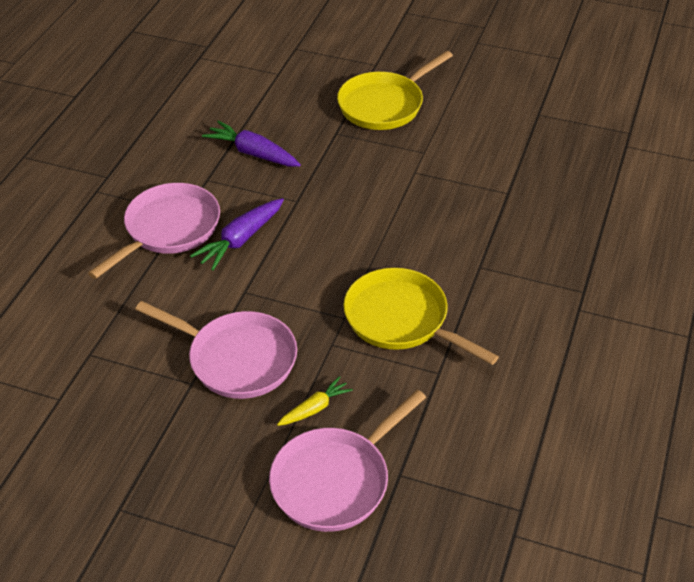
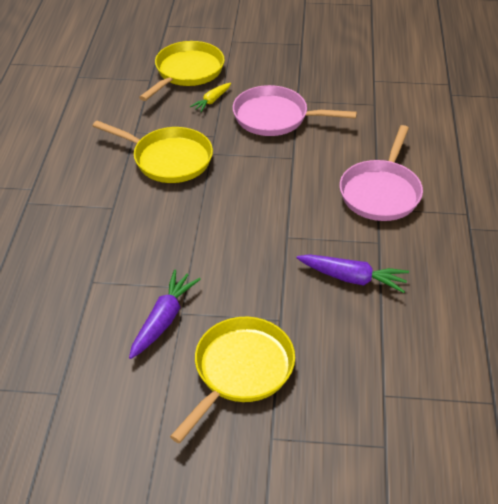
camera: 165 degrees right, 0 degrees up
(240, 240) = (317, 194): purple carrot -> purple carrot (164, 319)
(335, 480) = (187, 72): pink pan -> yellow pan

